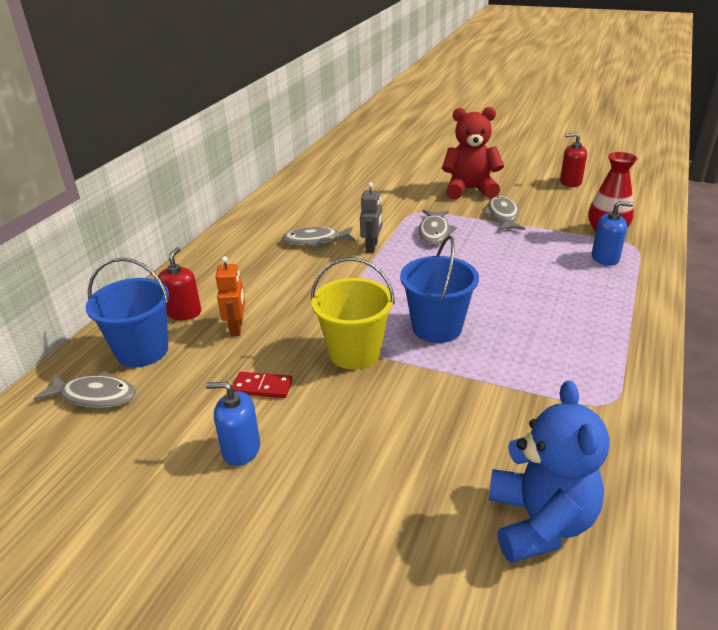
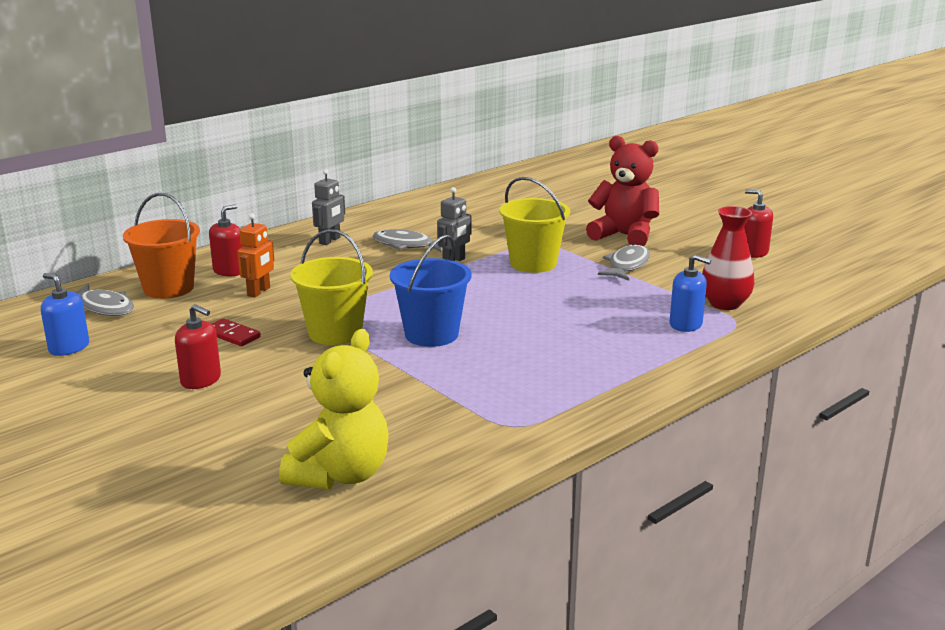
camera: 25 degrees right, 10 degrees down
(142, 351) = (168, 288): blue bucket -> orange bucket
(241, 449) = (171, 367): blue soap dispenser -> blue soap dispenser (69, 347)
(244, 254) = (330, 241): none -> grey robot
(287, 454) = (201, 380): none -> red soap dispenser
(434, 232) = (533, 263): grey fish -> yellow bucket
(539, 522) = (340, 475): blue teddy bear -> yellow teddy bear

